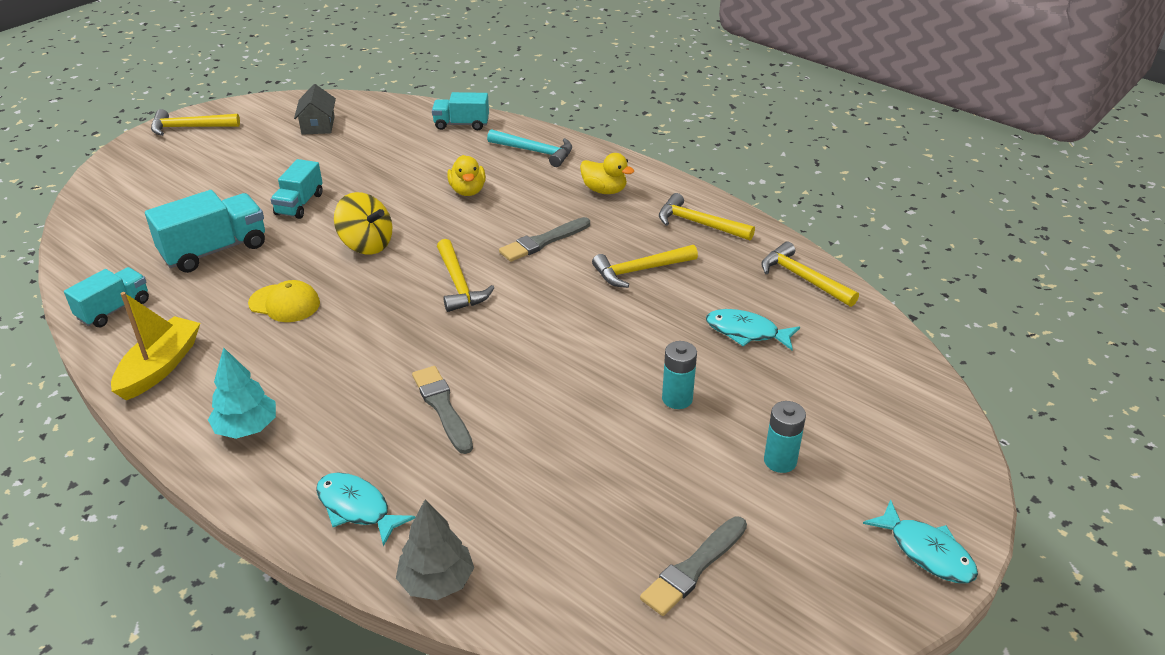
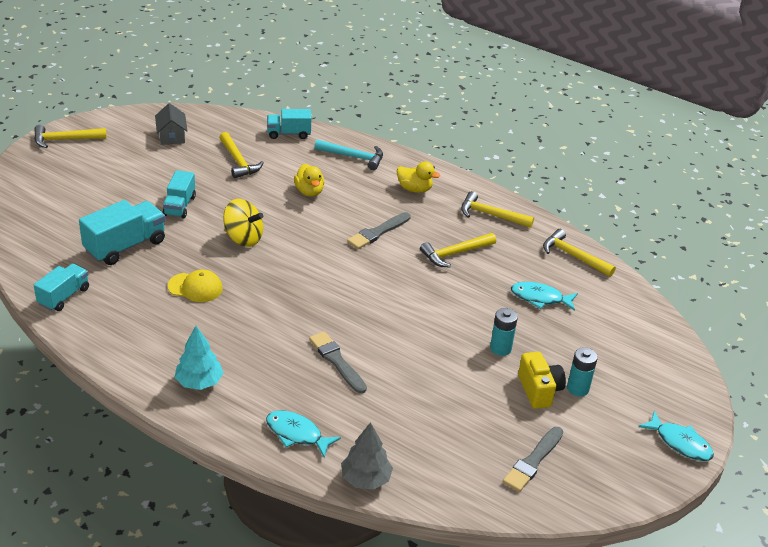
camera: 10 degrees left, 0 degrees up
(160, 367) = (117, 340): yellow boat -> none
(459, 284) = (323, 268): yellow hammer -> yellow hammer (238, 161)
(722, 461) = (539, 390): none -> yellow camera

